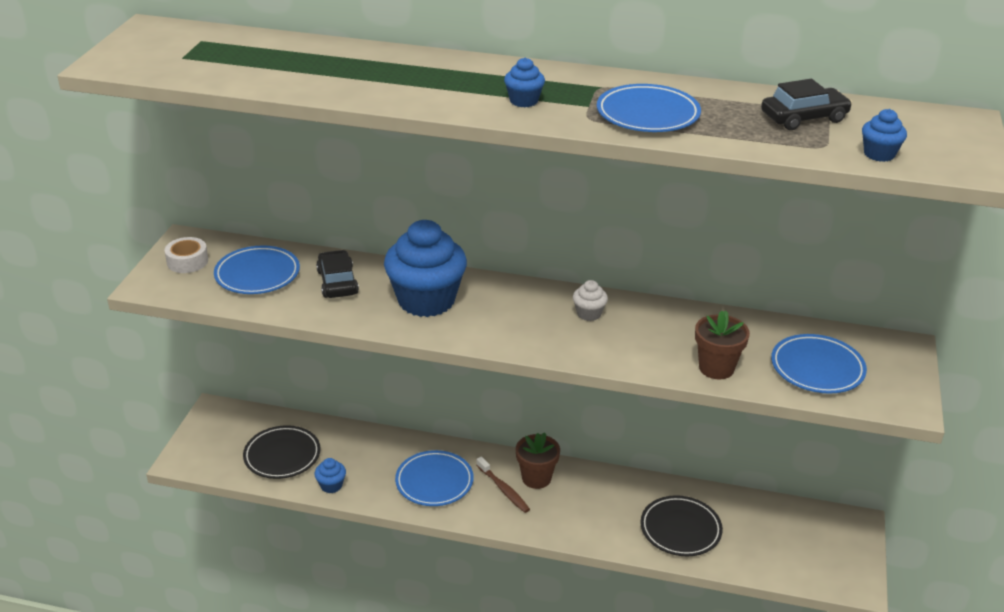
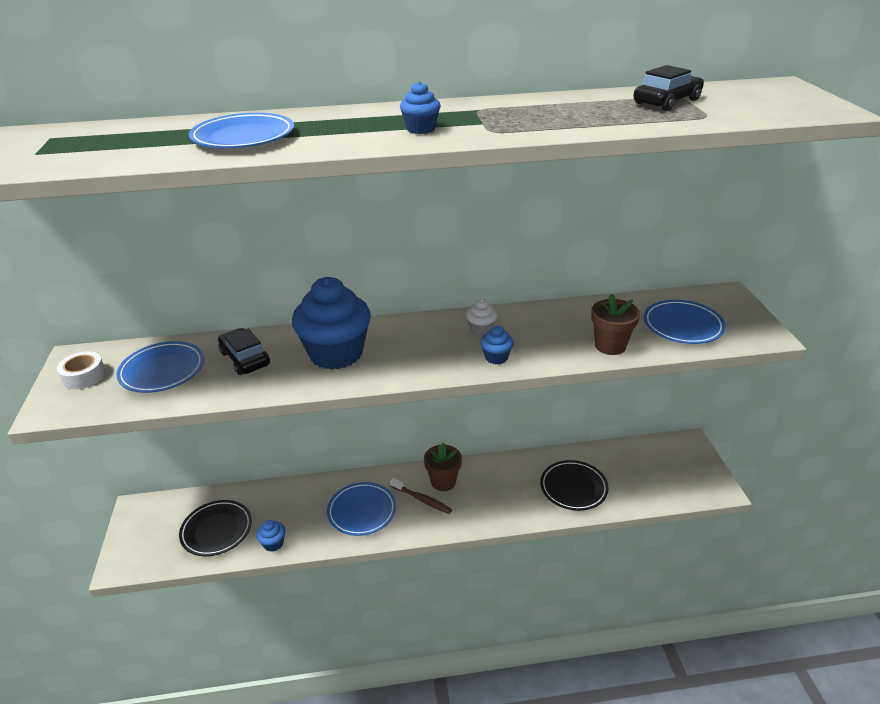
camera: 20 degrees left, 0 degrees up
(647, 114) = (540, 120): blue plate -> blue plate (243, 137)
(879, 154) = (754, 114): blue cupcake -> blue cupcake (496, 357)

